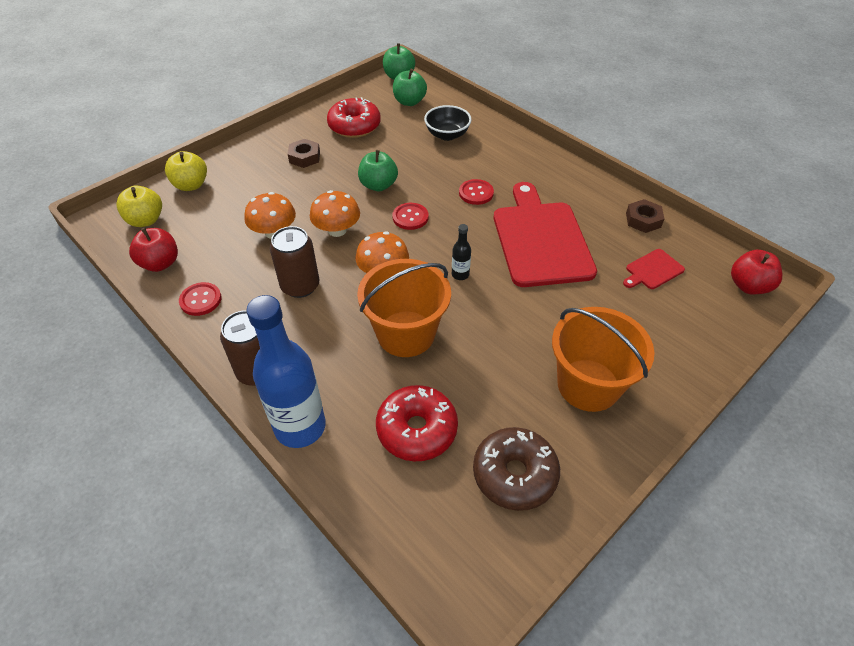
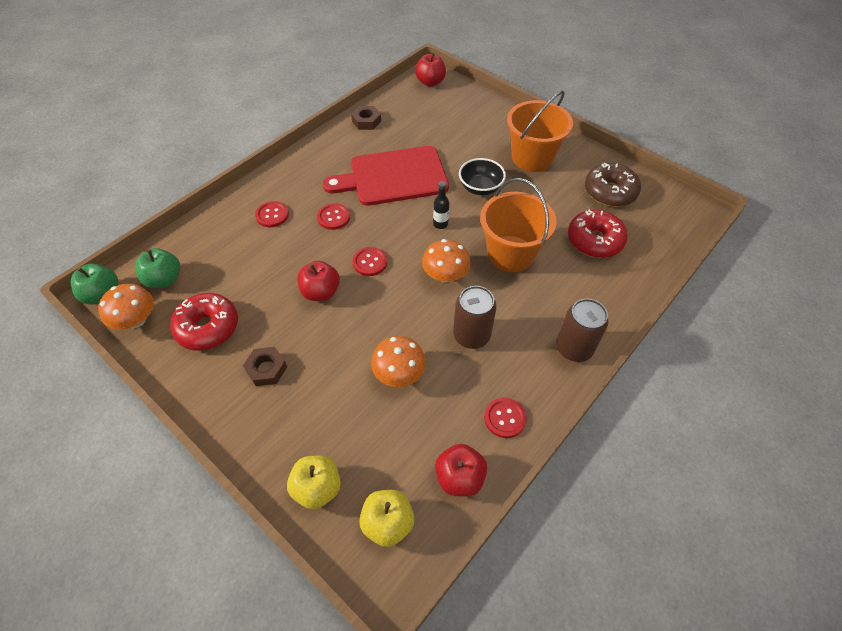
camera: 95 degrees left, 5 degrees up
(300, 427) = (615, 308): blue bottle -> none
(337, 230) = (392, 318): orange mushroom -> orange mushroom (136, 320)
(378, 185) = (321, 292): green apple -> red apple
(447, 135) = (237, 242): black bowl -> black bowl (480, 188)
(481, 153) = (272, 215): none -> red button
(653, 270) = (421, 121): red cutting board -> none

